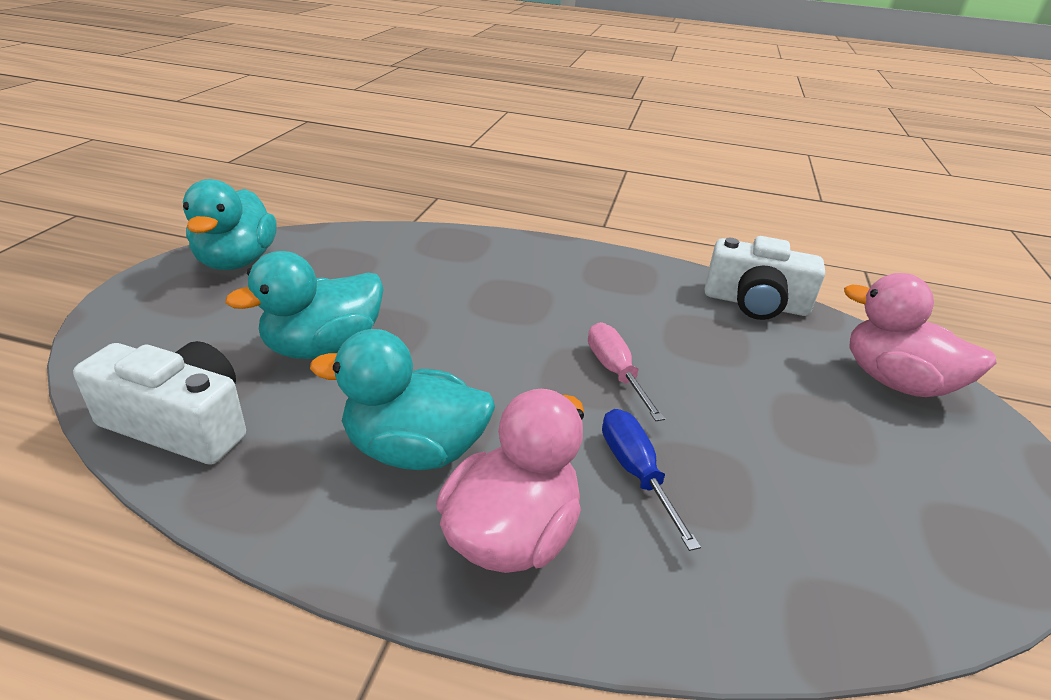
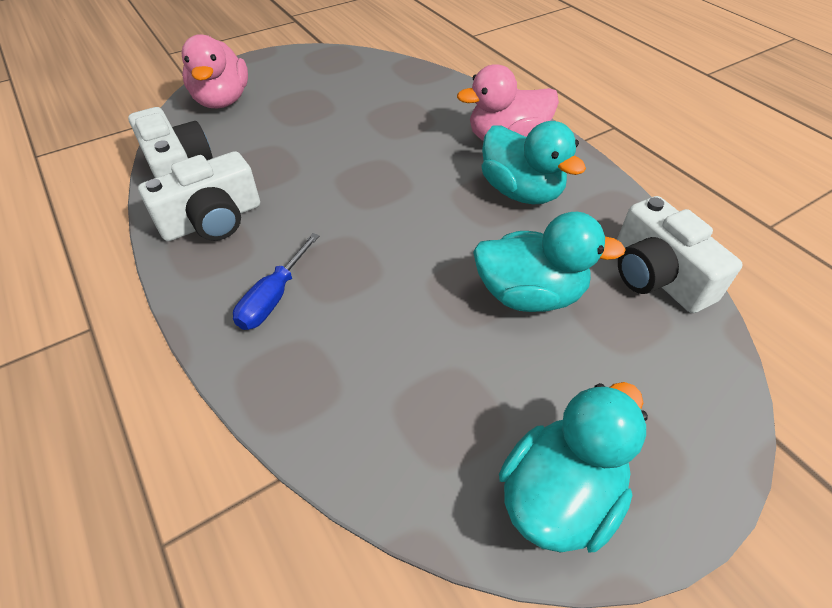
camera: 135 degrees left, 15 degrees up
(615, 372) = (355, 176): pink screwdriver -> none
(636, 473) = (422, 132): blue screwdriver -> blue screwdriver (274, 297)
(652, 286) = (212, 220): none -> white camera

